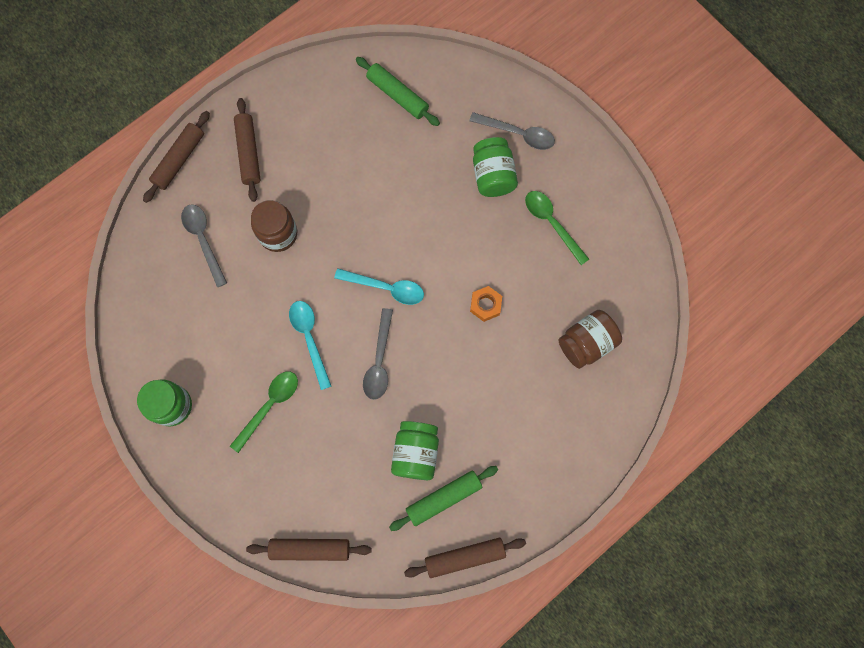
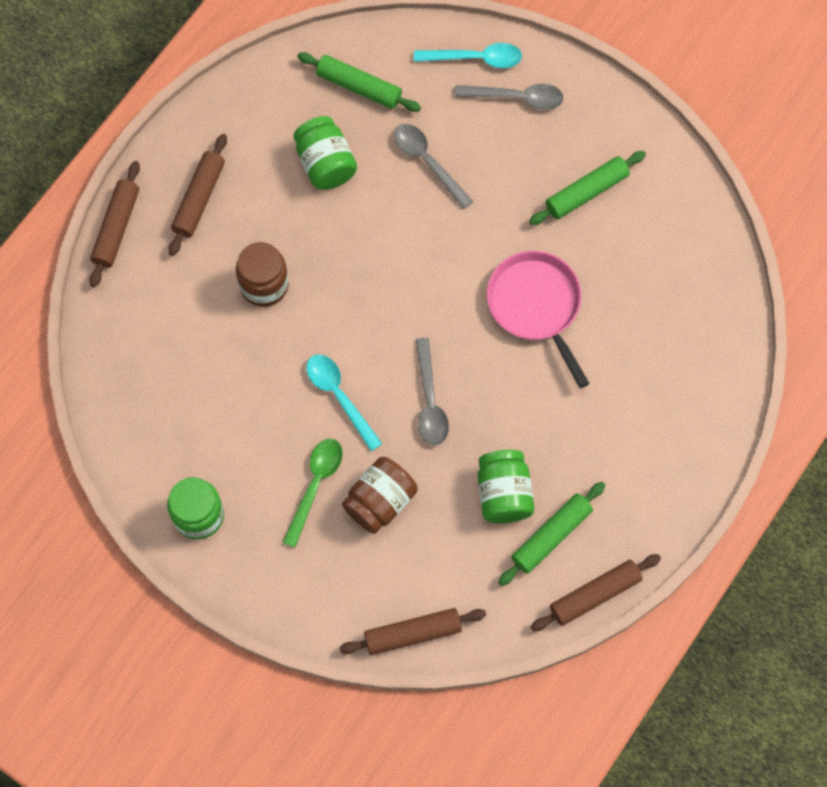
camera: 15 degrees left, 5 degrees down
(203, 240) = (176, 315): grey spoon -> grey spoon (427, 162)
(248, 153) = (199, 199): brown rolling pin -> brown rolling pin turned 45 degrees clockwise
(386, 288) = (412, 315): turquoise spoon -> turquoise spoon (475, 58)
(485, 305) = (536, 305): orange nut -> pink pan
(493, 175) = (501, 154): green jar -> green jar (325, 164)
(552, 223) = (586, 192): green spoon -> green rolling pin
(586, 343) = (666, 319): brown jar -> brown jar (380, 501)

